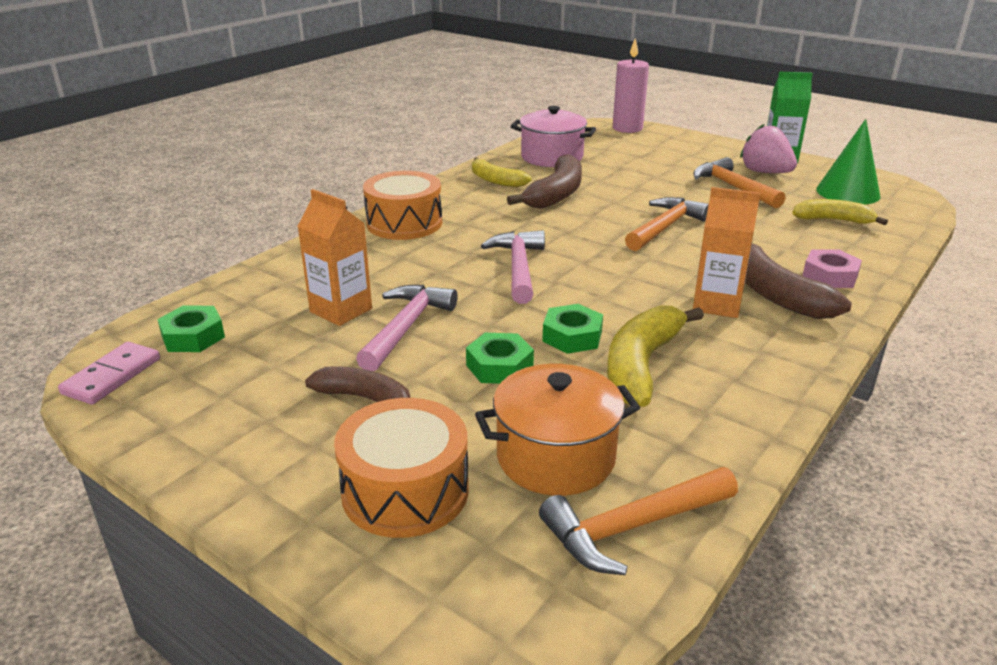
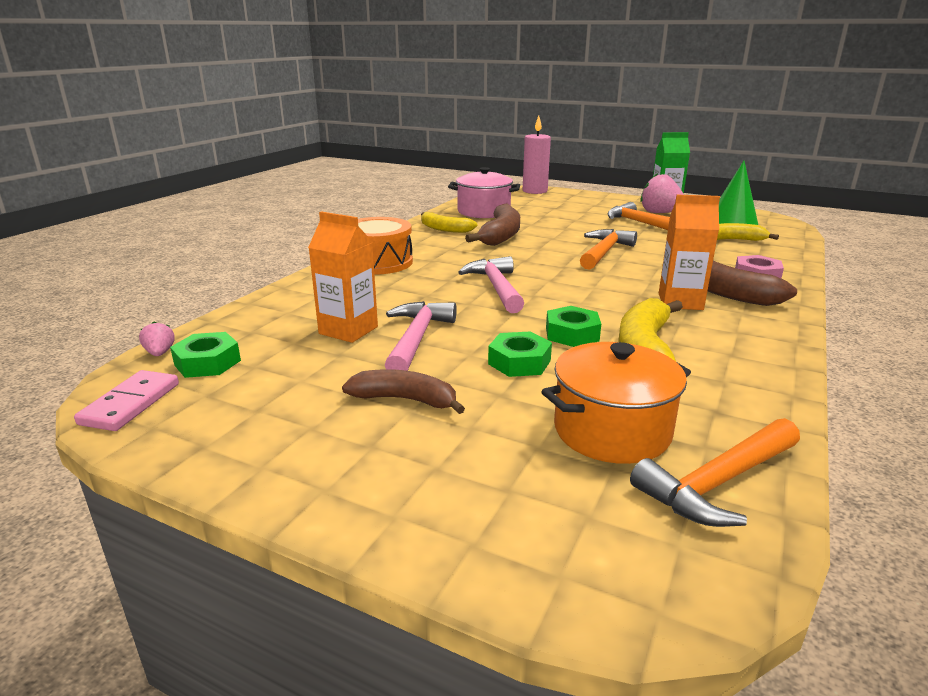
camera: 10 degrees left, 5 degrees down
(152, 321) = (160, 353): none -> pink strawberry
(405, 491) = (482, 476): orange drum -> none

